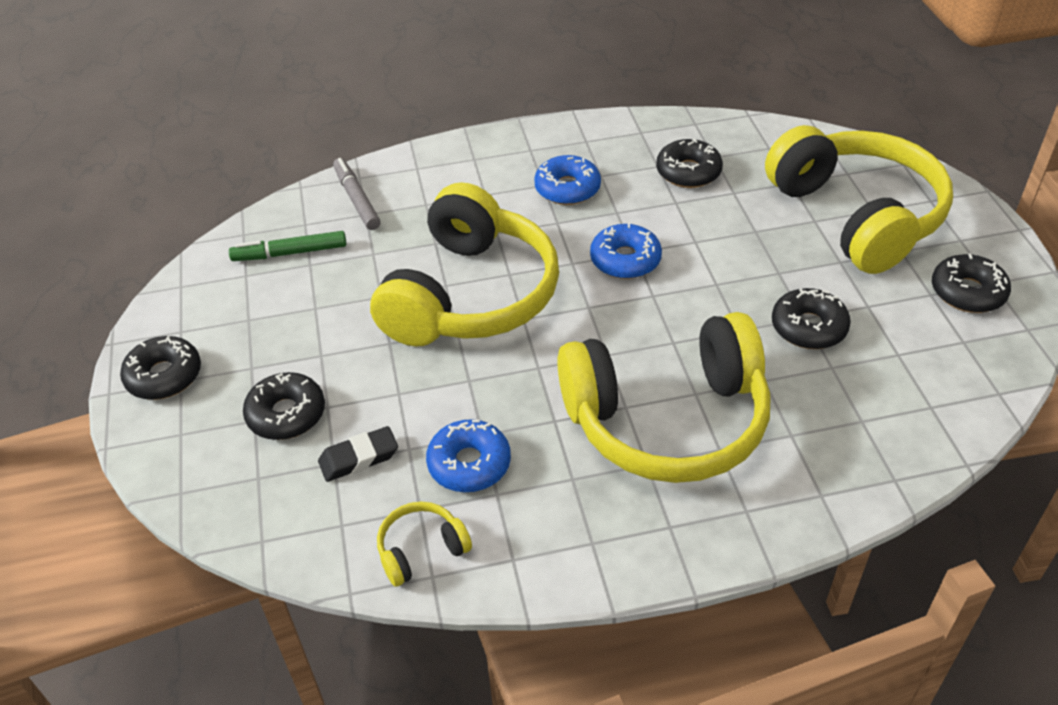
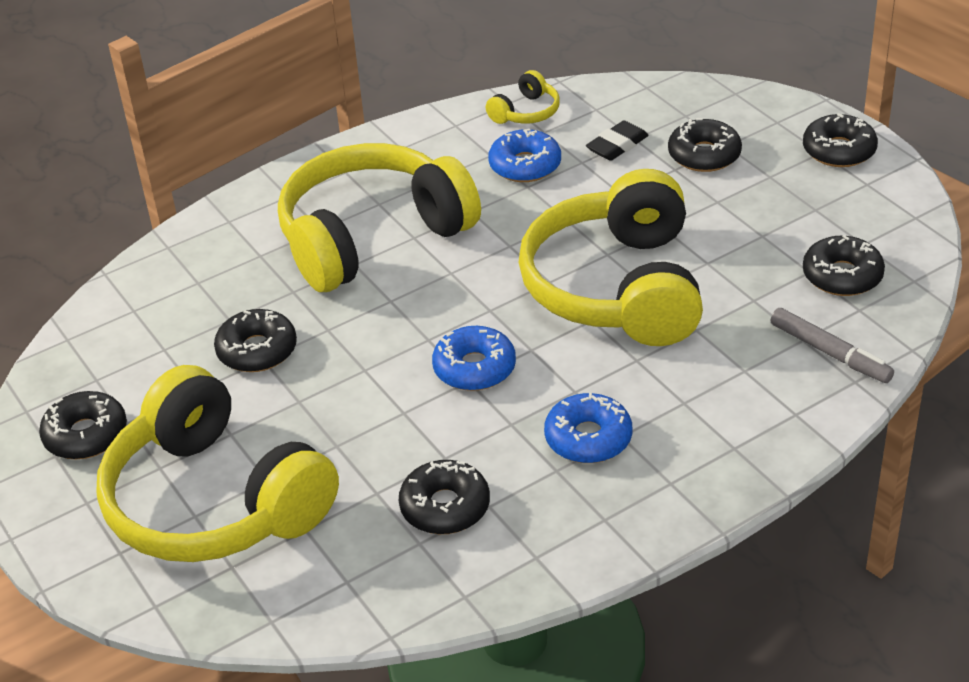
camera: 160 degrees right, 5 degrees down
(290, 253) = (842, 276): green marker -> black donut

